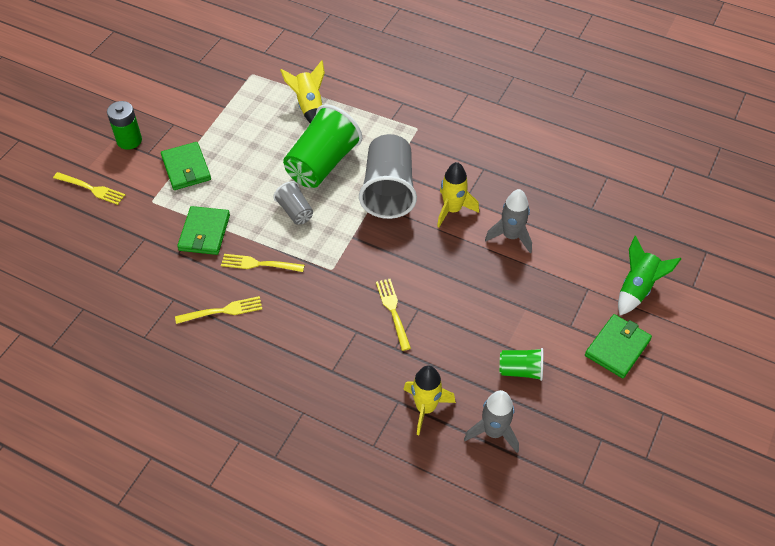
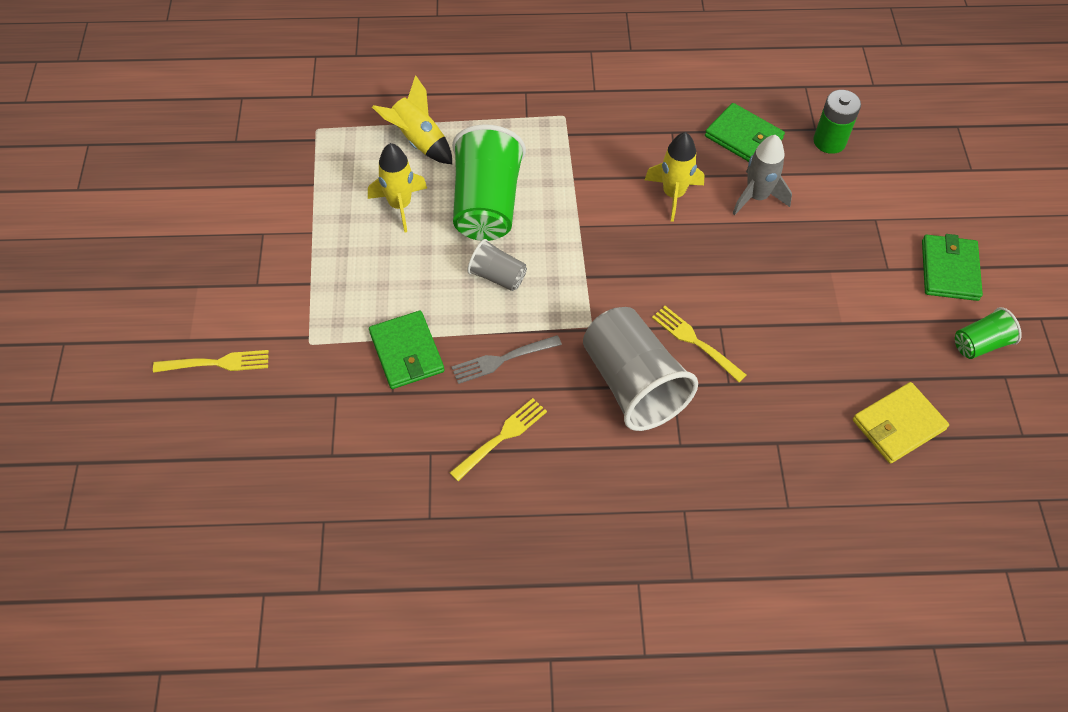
camera: 30 degrees left, 5 degrees up
(129, 140) = (220, 279): green battery -> green battery (829, 141)
(186, 168) = (322, 282): green wallet -> green wallet (744, 137)
(259, 264) = (502, 359): yellow fork -> grey fork
(388, 191) = (587, 203): grey cup -> grey cup (632, 384)
(425, 408) = (811, 435): yellow rocket -> yellow rocket (400, 205)
(493, 432) = (898, 425): grey rocket -> yellow wallet
(520, 370) = (875, 342): green cup -> green cup (980, 344)
(637, 288) = (922, 196): green rocket -> none

